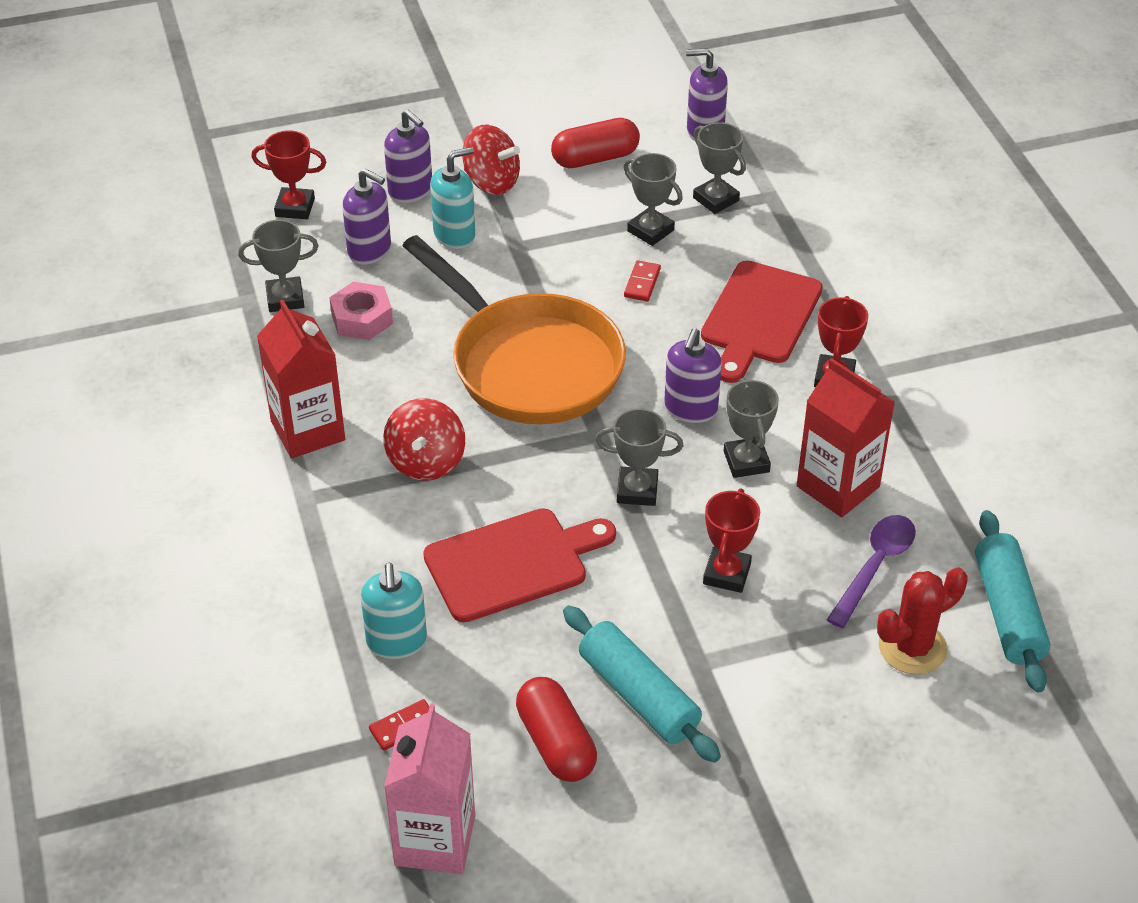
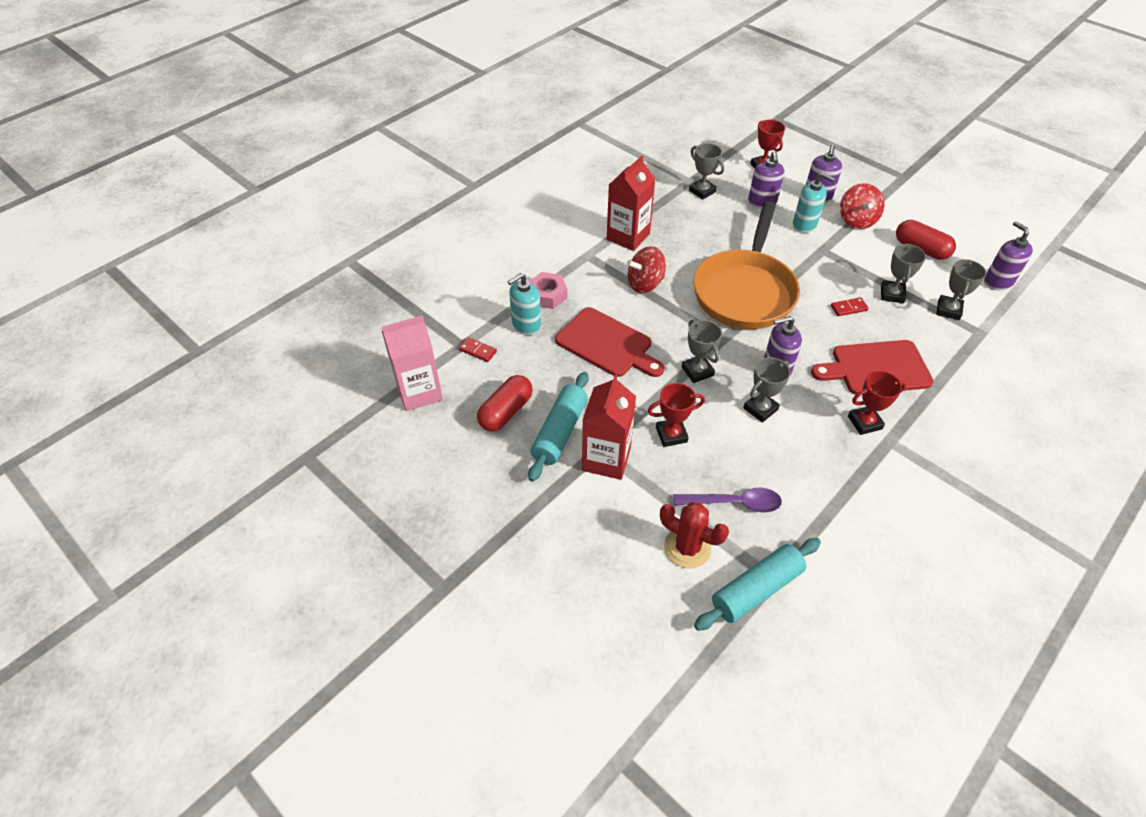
camera: 60 degrees right, 5 degrees up
(362, 318) = (715, 220): pink nut -> pink nut (547, 295)
(838, 486) = (780, 459): red carton -> red carton (606, 459)

